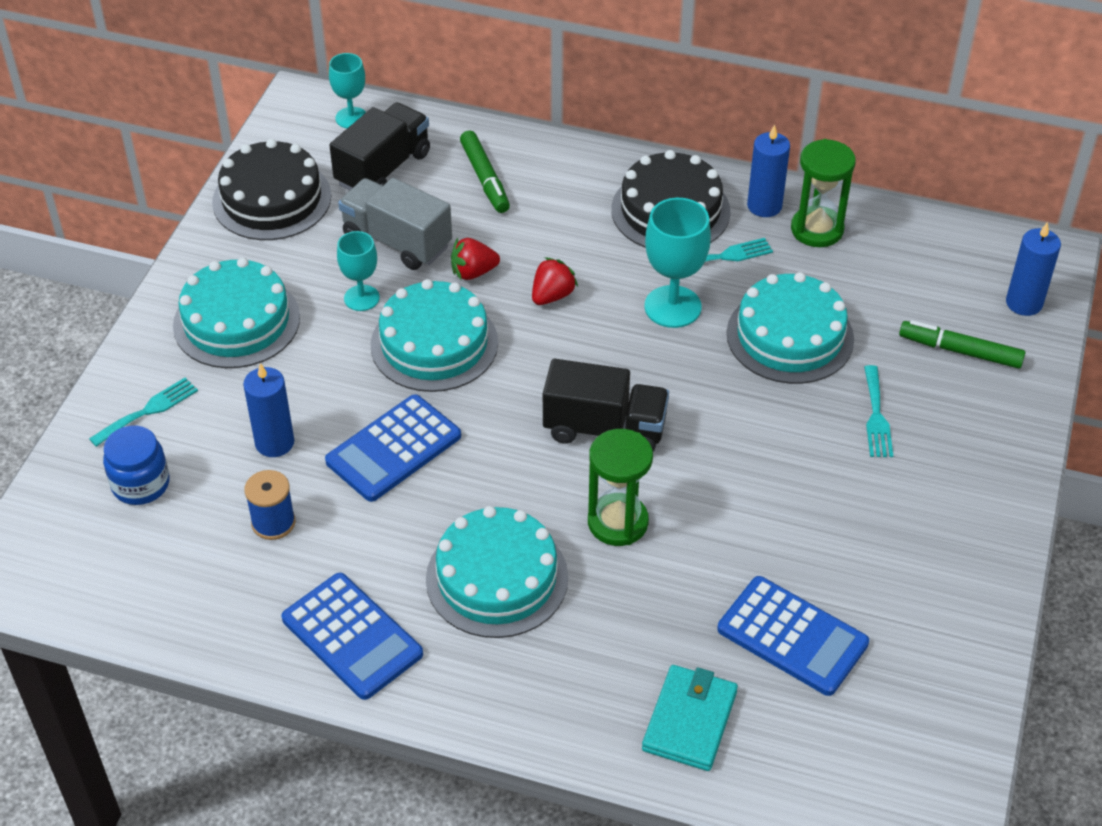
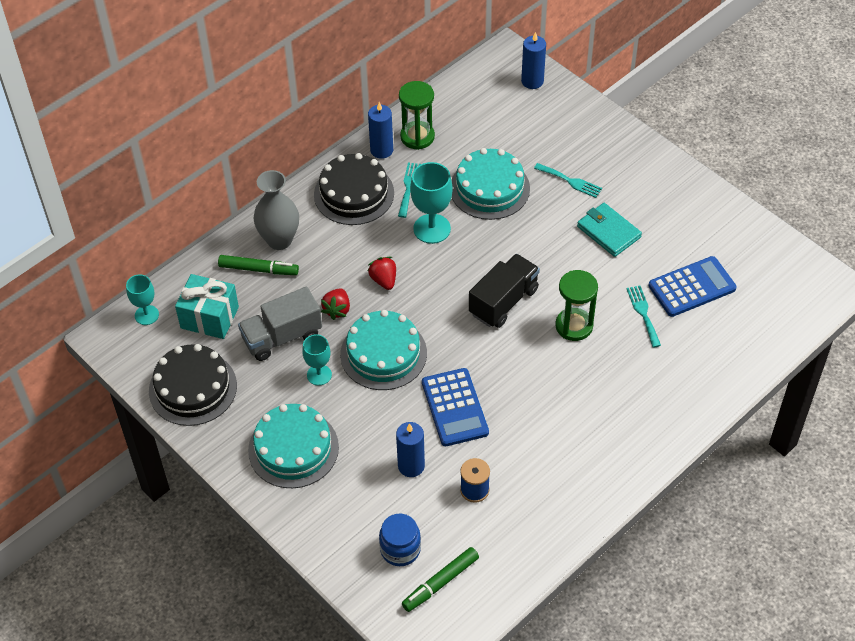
camera: 60 degrees left, 5 degrees up
(148, 410) = (340, 524): turquoise fork -> turquoise fork (643, 313)
(352, 637) = (581, 482): blue calculator -> none
(383, 169) = (209, 317): black truck -> turquoise gift
(497, 578) = (580, 397): turquoise cake -> none
(544, 177) = (279, 240): none -> grey vase
(689, 720) = (719, 354): turquoise wallet -> turquoise wallet (608, 232)
(960, 351) = (548, 124): green marker -> green marker (440, 583)

